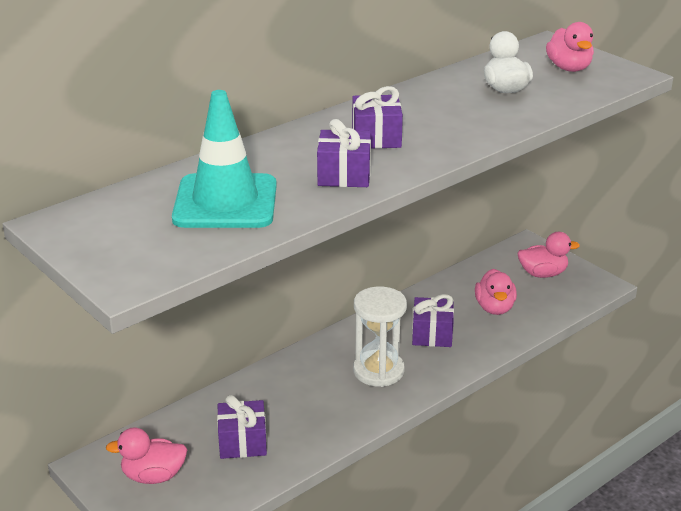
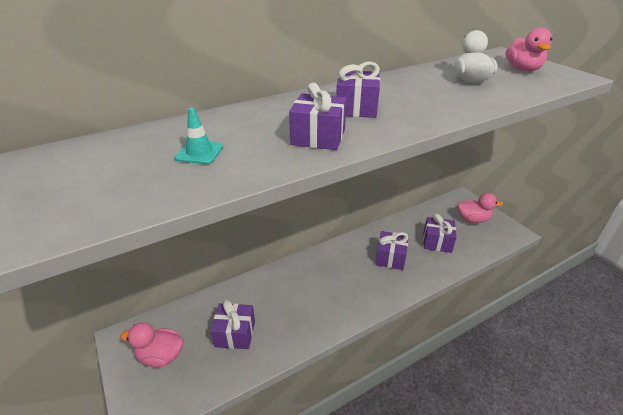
camera: 10 degrees right, 5 degrees up
(225, 202) = (199, 153): turquoise traffic cone -> turquoise traffic cone, size x0.42
(378, 371) = (347, 283): white hourglass -> none
(494, 308) = (437, 242): pink duck -> purple gift

